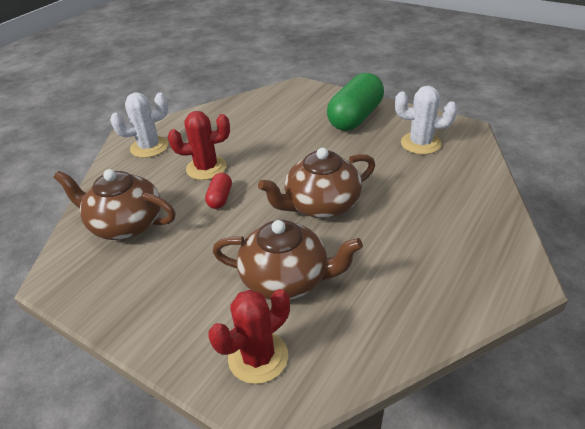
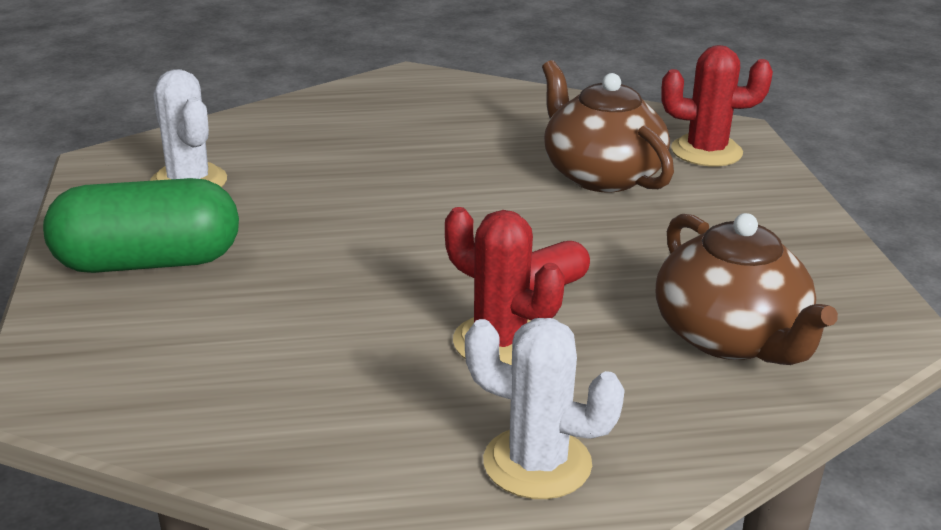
camera: 135 degrees left, 10 degrees down
(321, 205) = (445, 202): brown teapot -> none

